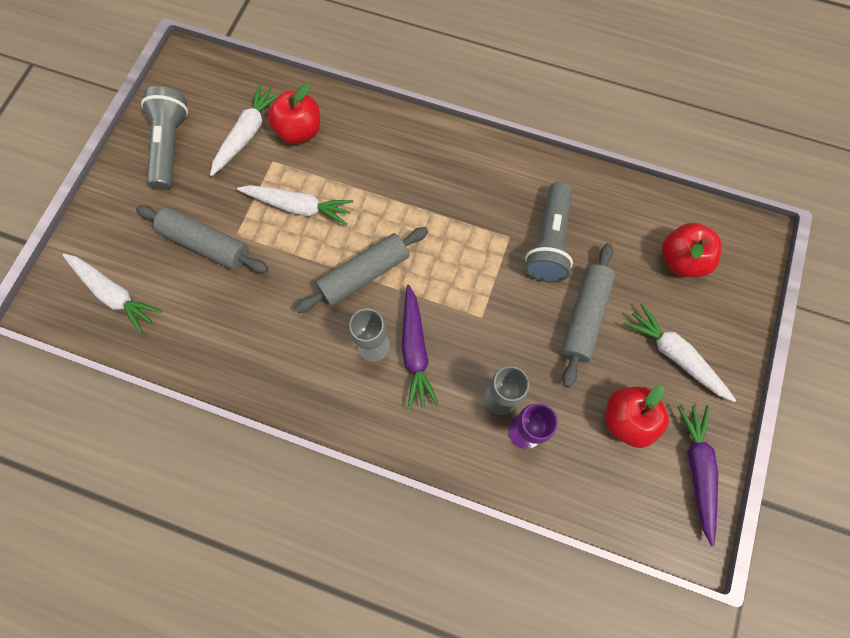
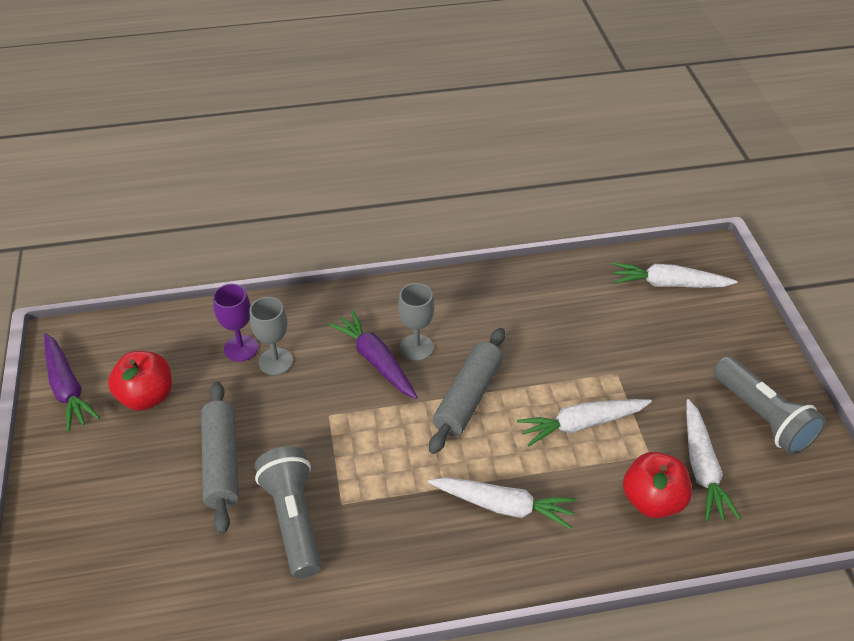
camera: 150 degrees right, 25 degrees down
(206, 244) = (634, 352): grey rolling pin -> none
(675, 355) = (111, 471): white carrot -> white carrot (503, 506)
(681, 260) = (127, 575): red apple -> none

